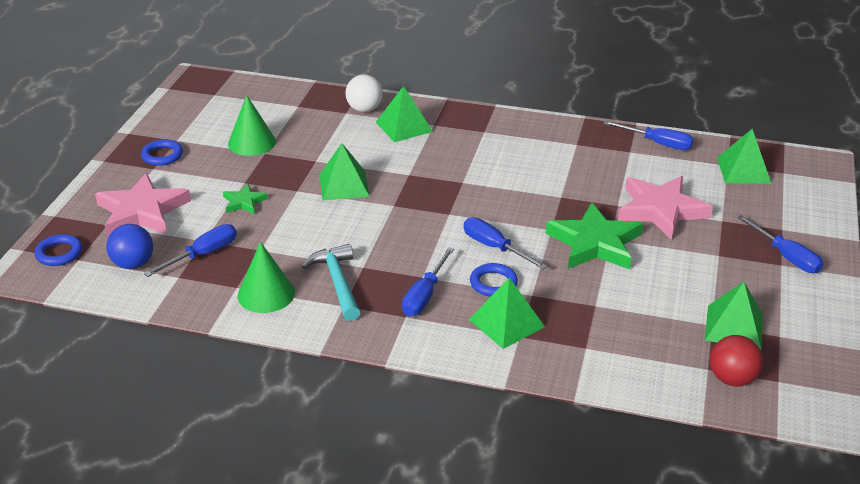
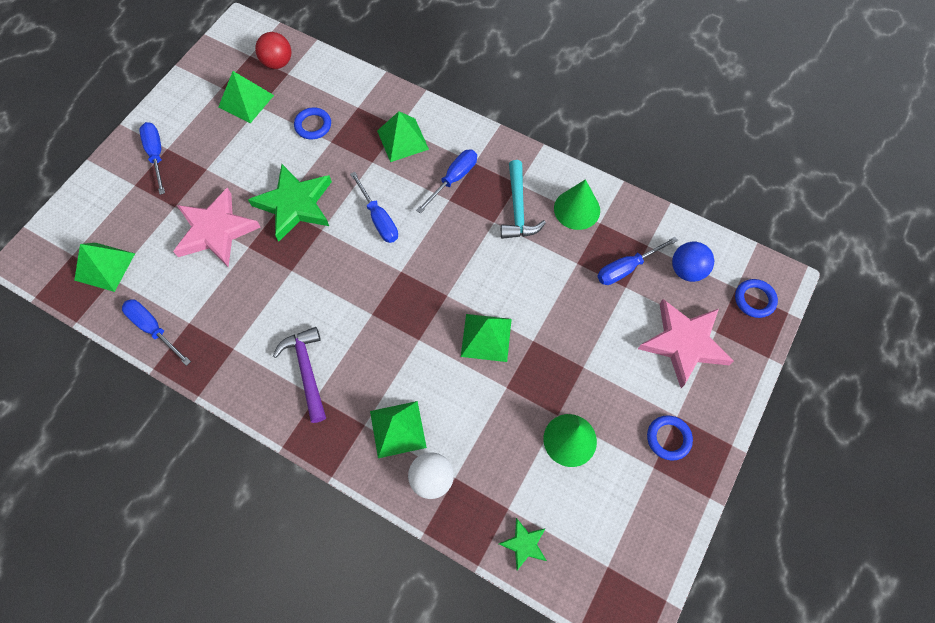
camera: 165 degrees left, 30 degrees up
(244, 202) = (586, 334): green star -> green star (524, 544)
(493, 283) = (396, 180): blue ring -> blue ring (313, 125)
(502, 143) = (306, 370): none -> purple hammer

